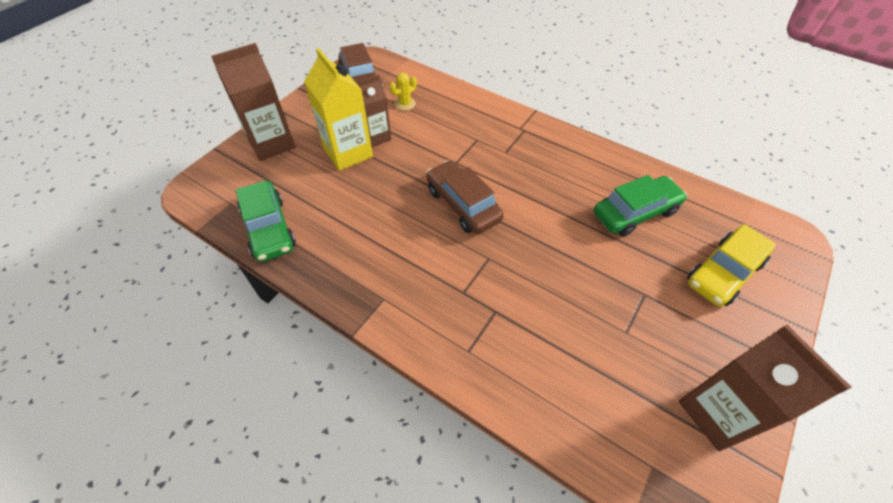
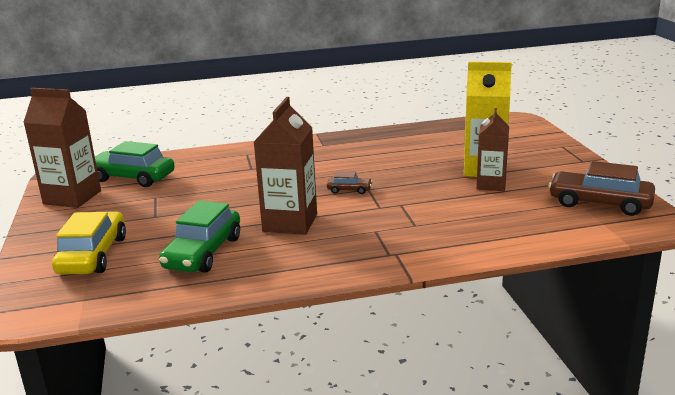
camera: 135 degrees right, 30 degrees down
(269, 228) = (439, 131): green car -> green car (132, 177)
(272, 143) = (540, 148): brown carton -> brown carton (290, 223)
(405, 104) = (527, 212): yellow cactus -> none
(463, 204) = (349, 190): brown car -> brown car, size x0.49

